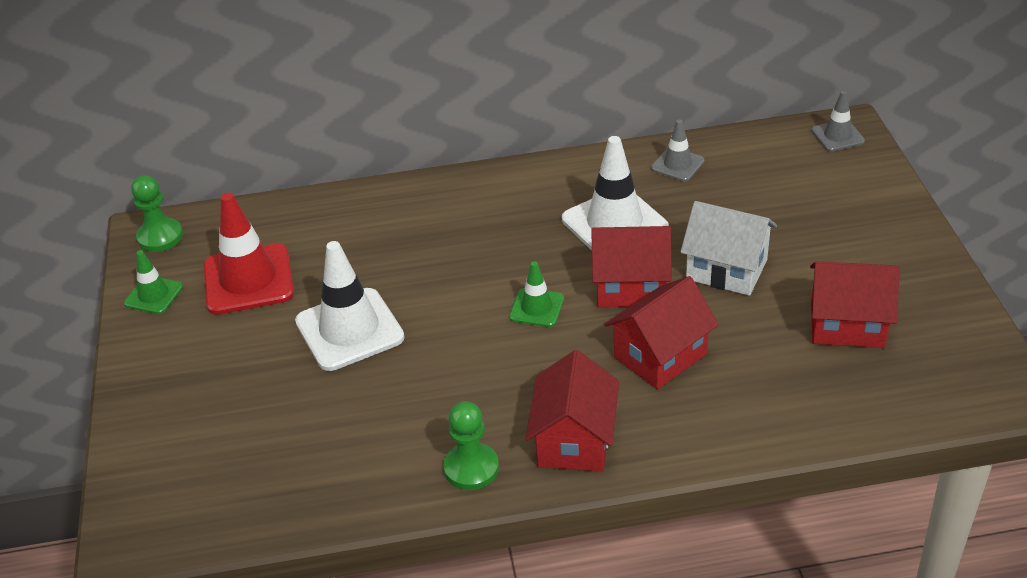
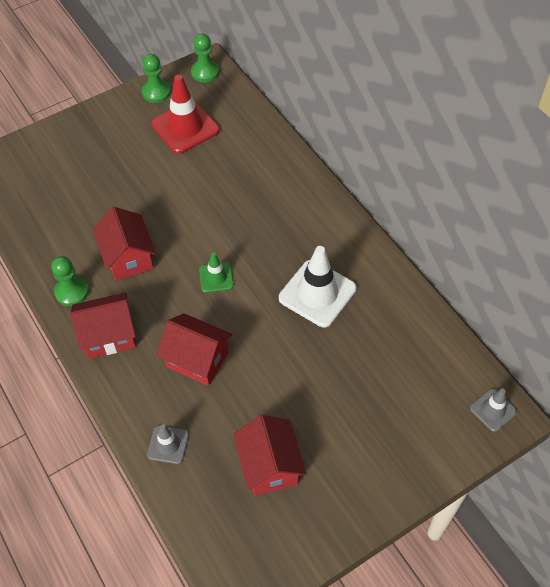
camera: 65 degrees right, 15 degrees up
(154, 295) = (156, 92): green traffic cone -> green pawn
(349, 330) = (161, 191): white traffic cone -> none
(630, 287) = (256, 322): red house -> red house (128, 257)
(677, 164) = (402, 311): grey traffic cone -> grey traffic cone (168, 444)
(726, 269) = (297, 375): white house -> none

